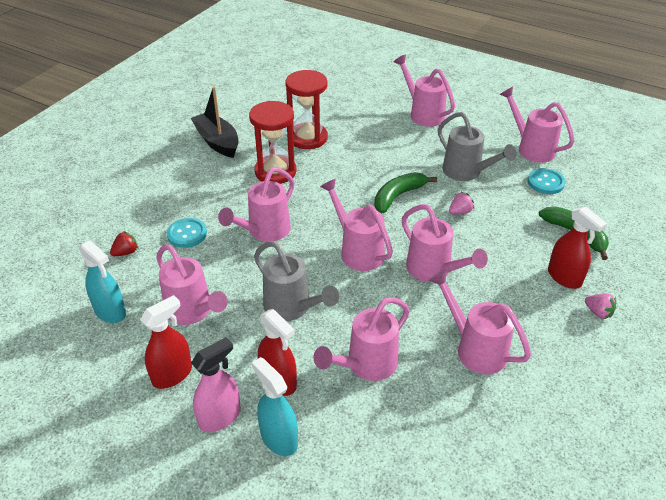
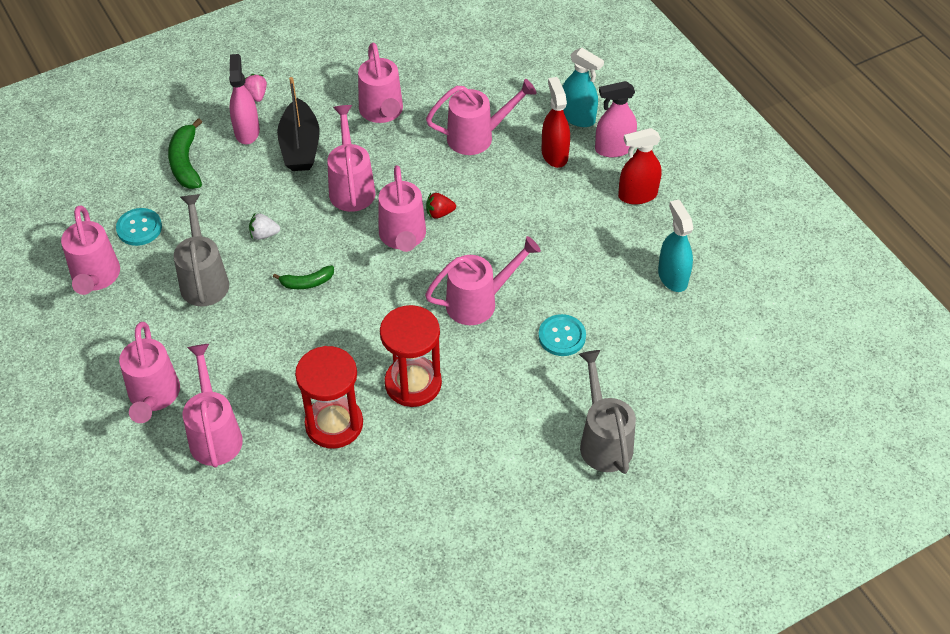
camera: 150 degrees left, 10 degrees up
(126, 252) = (636, 341): red strawberry -> red strawberry (439, 213)
(192, 311) = (596, 244): pink watering can -> pink watering can (215, 434)
(217, 142) = (453, 475): black boat -> black boat (300, 146)
(279, 438) = (578, 117): turquoise spray bottle -> turquoise spray bottle turned 45 degrees counterclockwise
(292, 307) = (505, 209): grey watering can -> grey watering can (603, 441)
(398, 196) = (307, 282): green banana -> green banana, size x0.63
(460, 212) = (264, 234): pink strawberry -> white strawberry
(564, 277) = (247, 131): red spray bottle -> pink spray bottle

